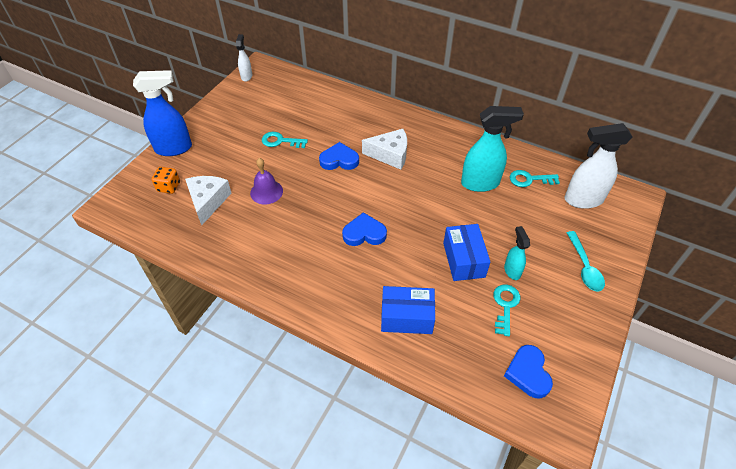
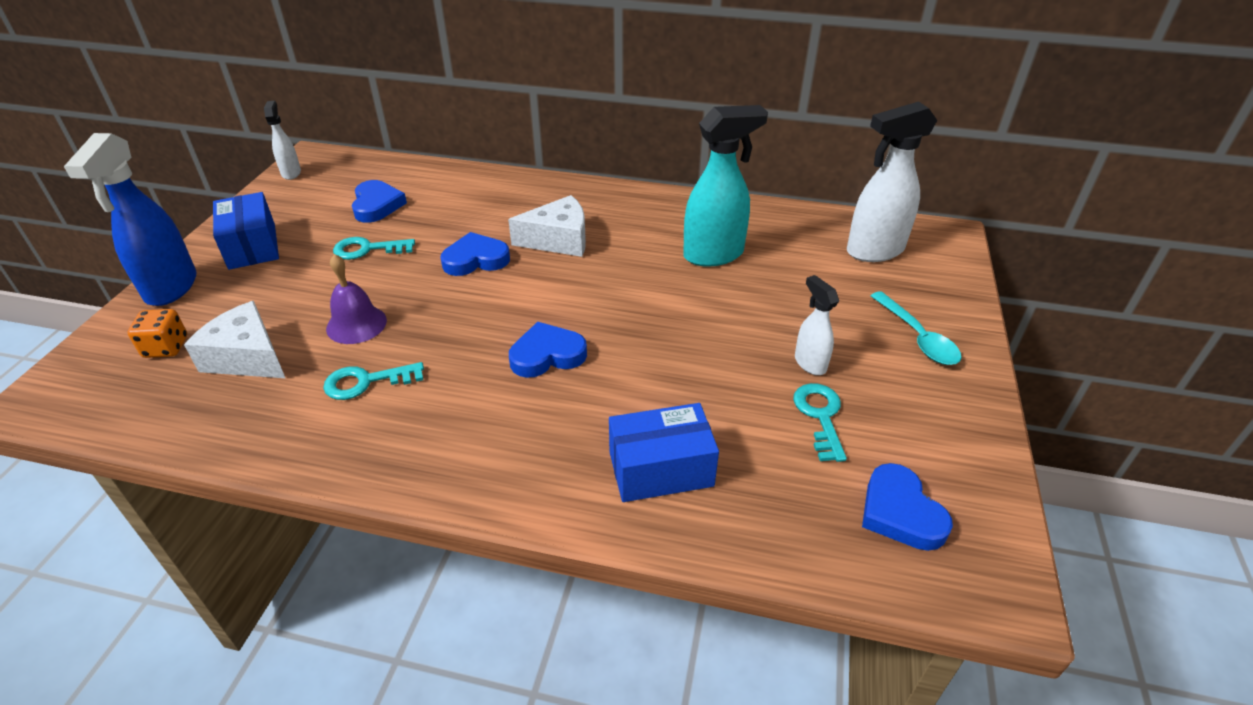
camera: 15 degrees left, 10 degrees down
(174, 148) = (171, 288): blue spray bottle -> blue spray bottle turned 120 degrees clockwise
(208, 201) = (247, 357): white cheese -> white cheese turned 45 degrees counterclockwise
(291, 109) = (377, 205): none -> blue heart
(463, 260) = (727, 363): blue box -> blue box (252, 246)
(512, 270) = (809, 363): turquoise spray bottle -> white spray bottle
(529, 179) = (786, 238): turquoise key -> turquoise key (367, 382)

